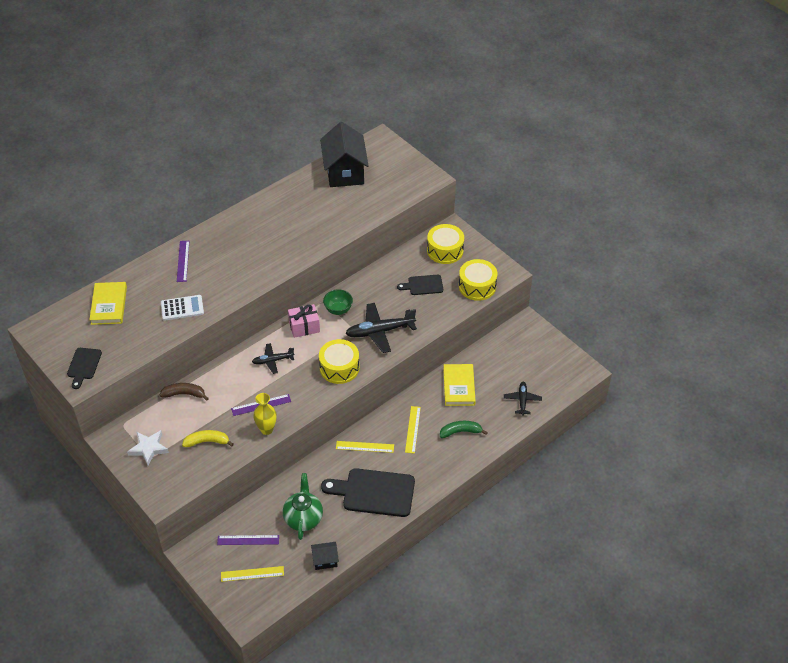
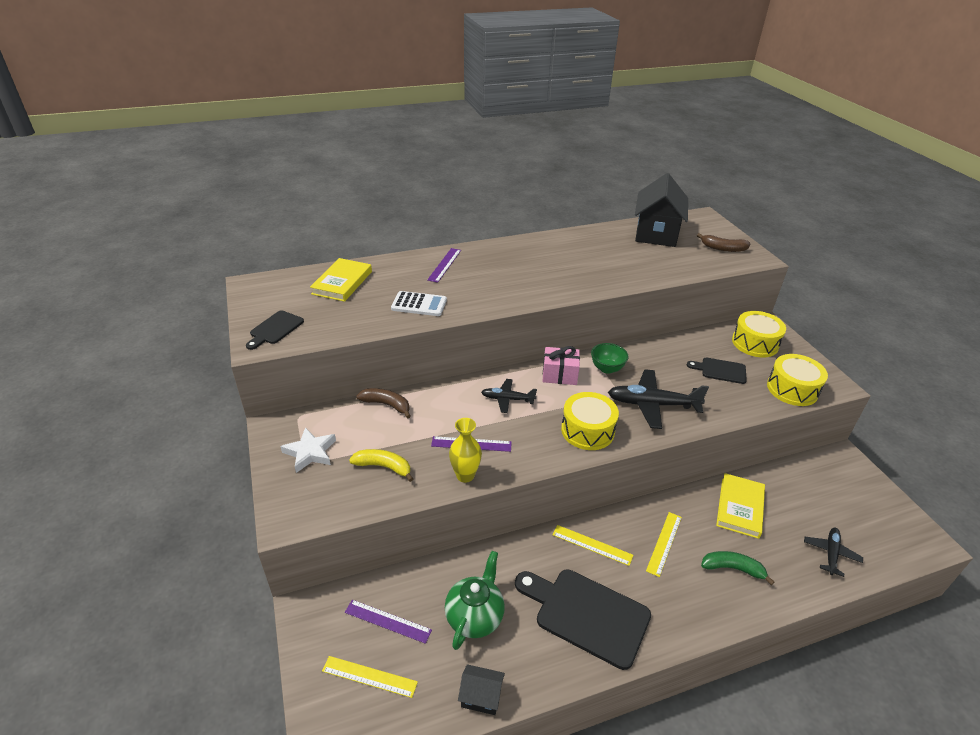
camera: 20 degrees right, 10 degrees down
(402, 175) = (723, 248): none -> brown banana

